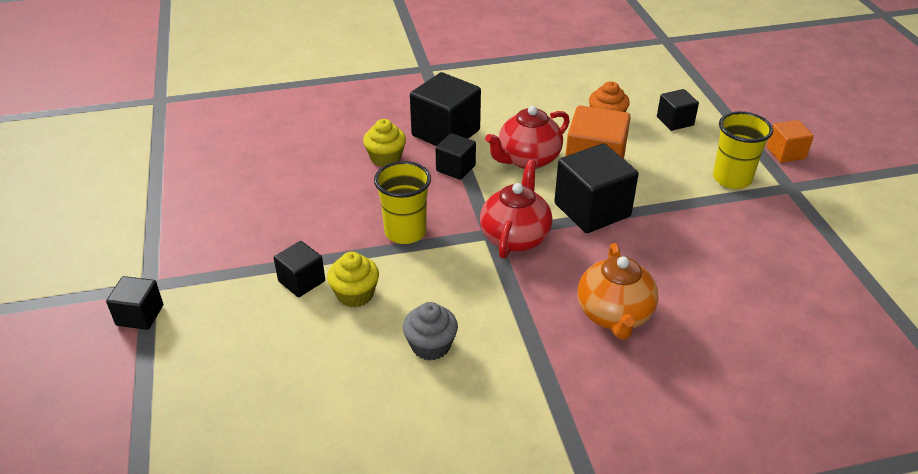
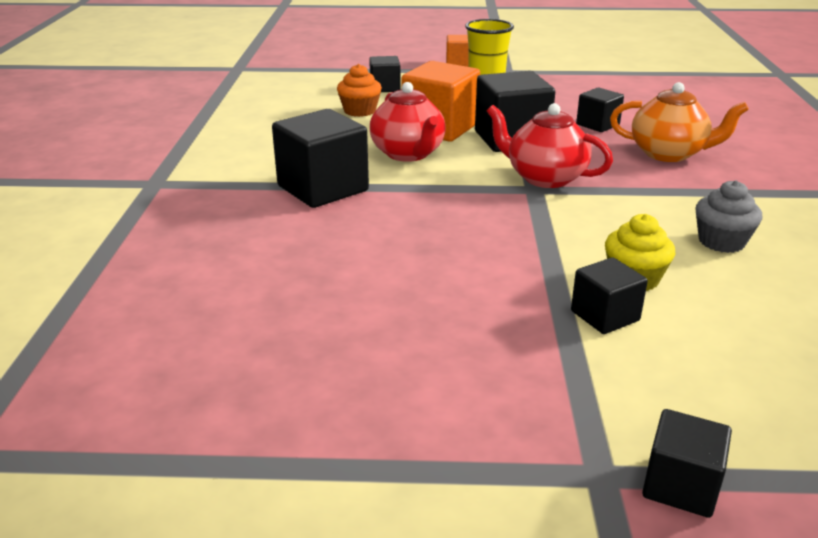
camera: 75 degrees left, 10 degrees down
(385, 158) = (352, 231): yellow cupcake -> none
(405, 232) = (518, 235): yellow cup -> none
(455, 168) = (402, 191): black cube -> black cube (597, 125)

